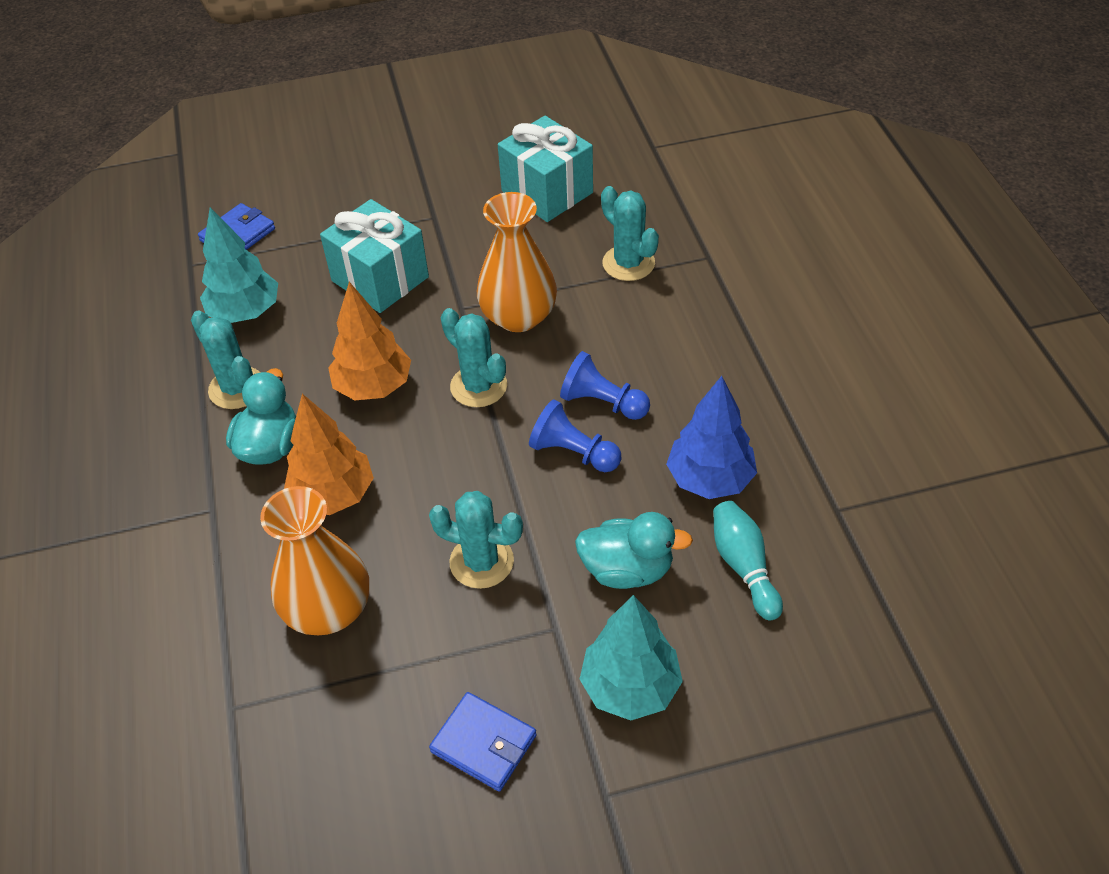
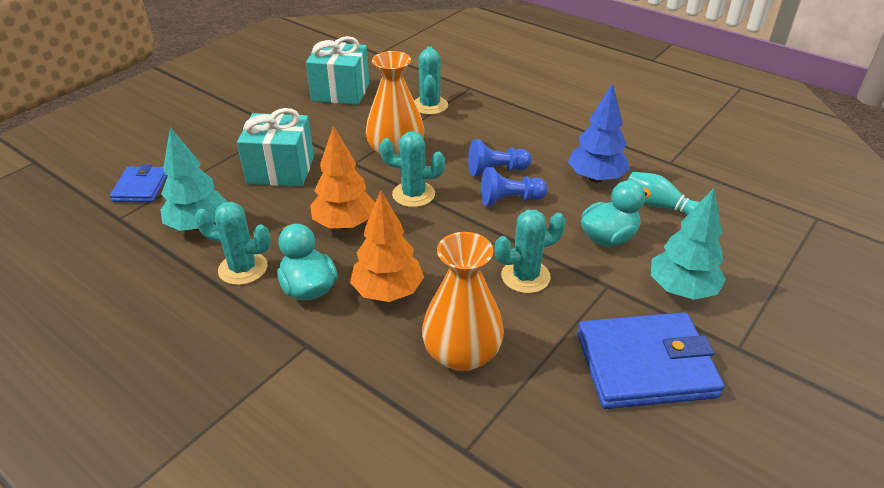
camera: 40 degrees left, 10 degrees down
(483, 744) = (645, 365): blue wallet -> blue wallet, size x1.79
(628, 263) = (430, 105): turquoise cactus -> turquoise cactus turned 75 degrees clockwise

